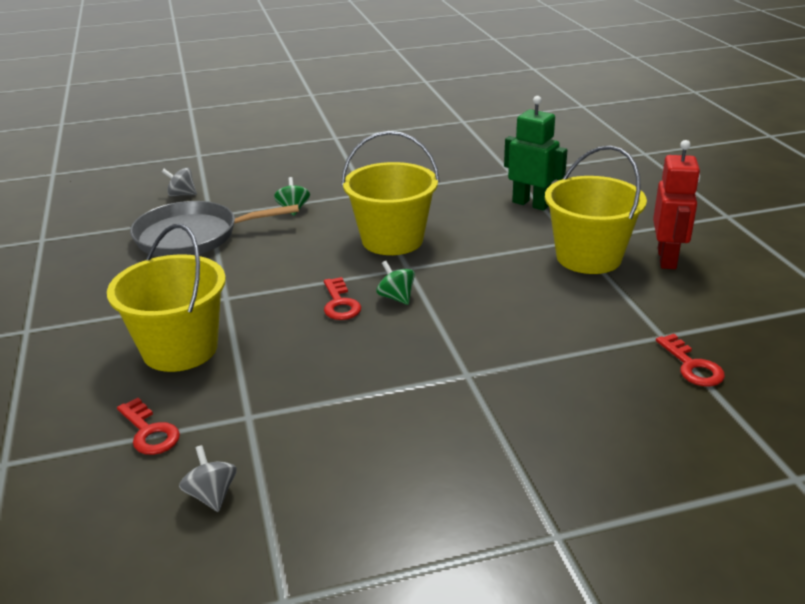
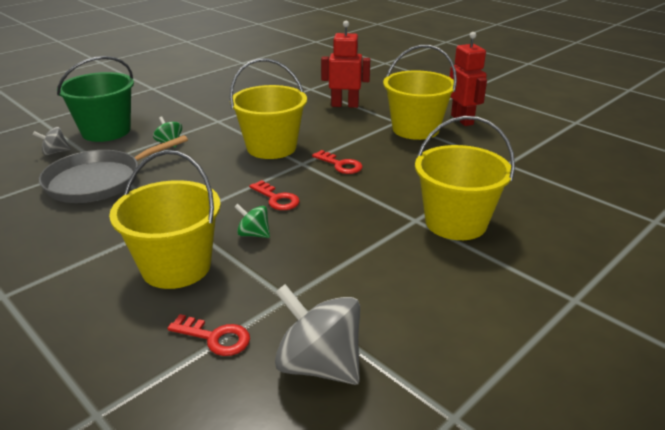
camera: 30 degrees left, 0 degrees up
(211, 495) = (319, 365): grey spinning top -> grey spinning top, size x1.96
(246, 181) = (106, 131): none -> green bucket
(396, 297) = (314, 184): green spinning top -> green spinning top (253, 234)
(511, 392) = (455, 222): none -> yellow bucket
(531, 204) = (345, 105): green robot -> red robot
(692, 366) = (540, 176): red key -> red key (340, 165)

